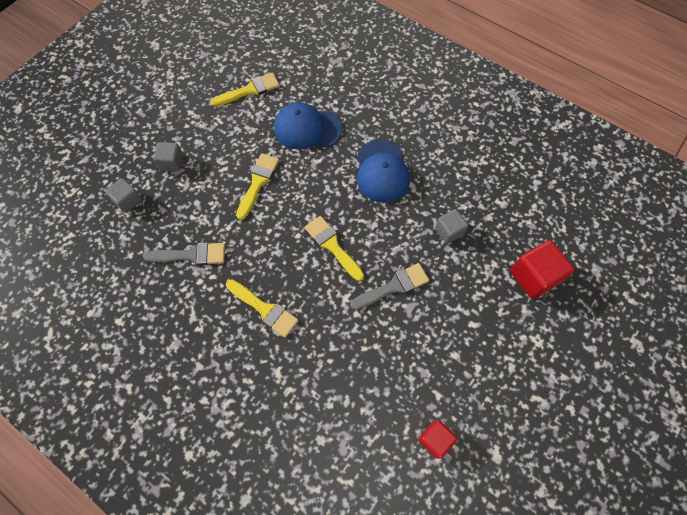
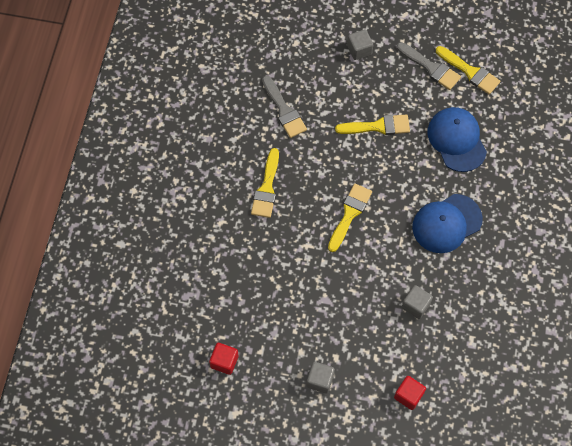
camera: 65 degrees right, 0 degrees up
(128, 201) = (306, 38): grey cube -> grey cube (320, 380)
(394, 286) = (337, 279): grey brush -> grey brush (431, 68)
(534, 276) = (408, 395): red cube -> red cube, size x0.61

